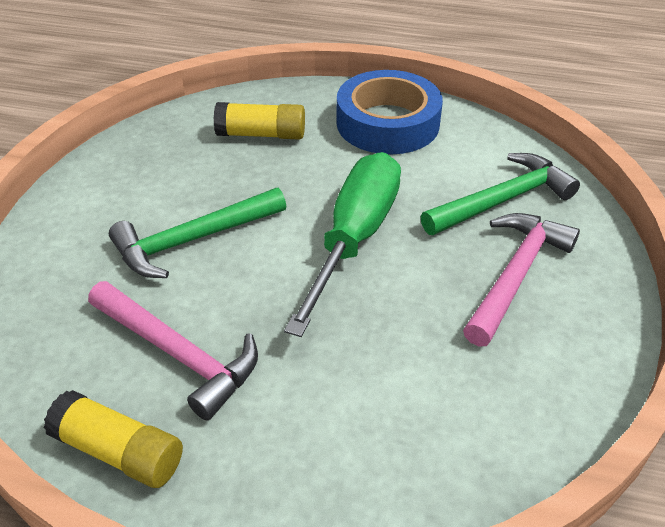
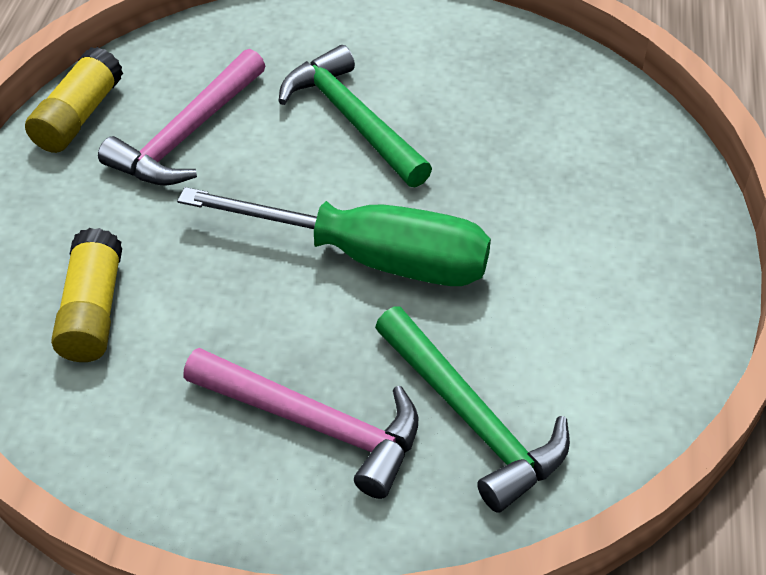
camera: 85 degrees right, 5 degrees up
(261, 134) = (569, 152): yellow glue stick -> yellow glue stick (92, 311)
(387, 123) = (634, 283): blue tape -> none

